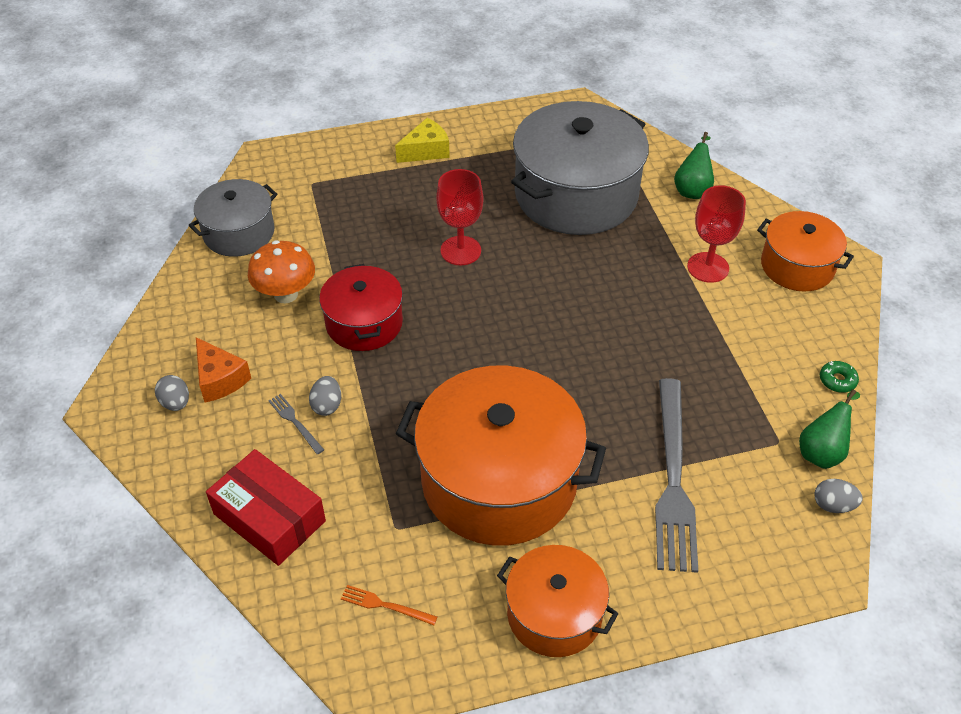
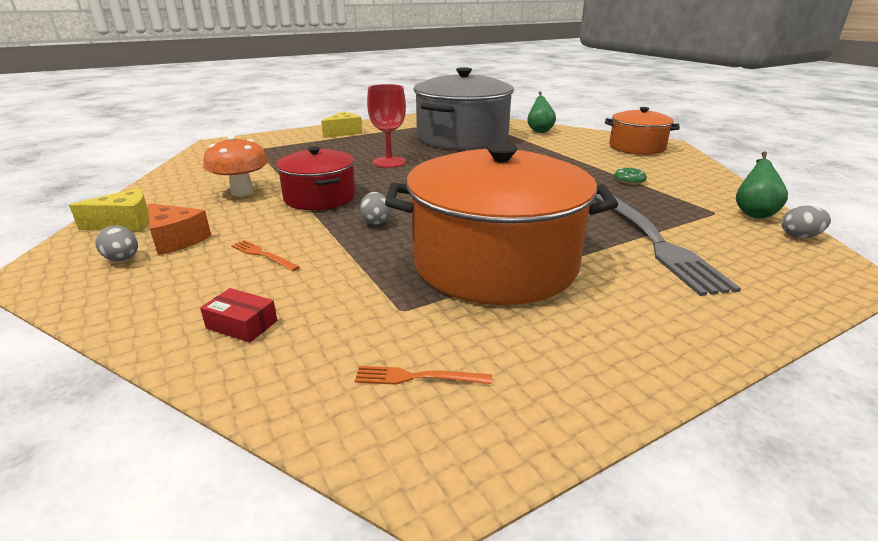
camera: 15 degrees left, 20 degrees down
(173, 338) = (125, 223): none -> yellow cheese
(239, 233) = (195, 171): grey pot -> none
(269, 517) = (242, 324): red box -> red box, size x0.48
(295, 422) = (263, 255): grey fork -> orange fork
(327, 405) = (295, 241): grey egg -> grey egg (376, 222)
(554, 614) = (628, 347): orange pot -> none
(708, 267) = (578, 152): red goblet -> none
(837, 380) = (720, 183): green donut -> green donut (629, 181)

